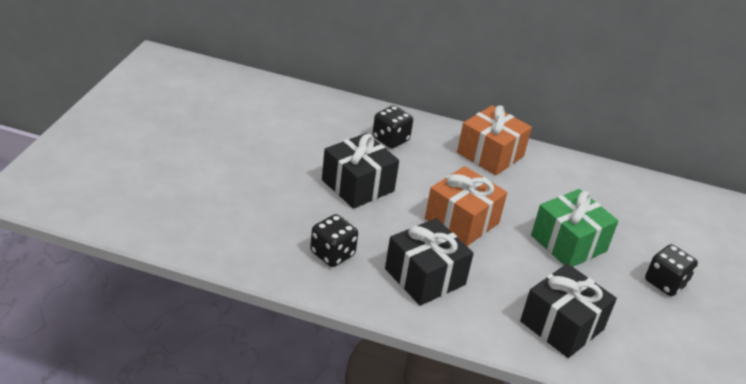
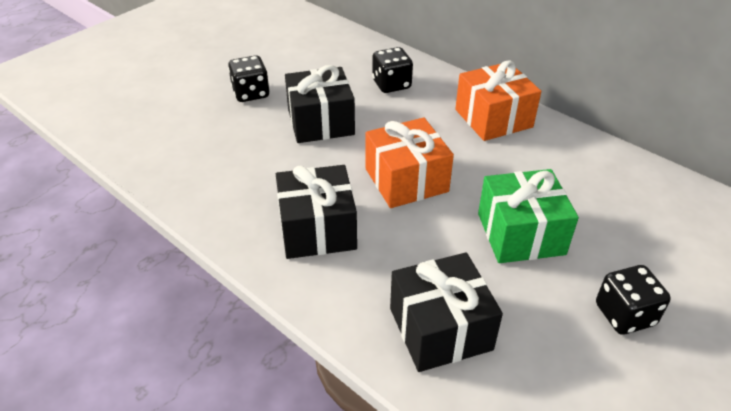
camera: 30 degrees right, 5 degrees up
(332, 254) = (239, 182): black dice -> black dice (251, 93)

